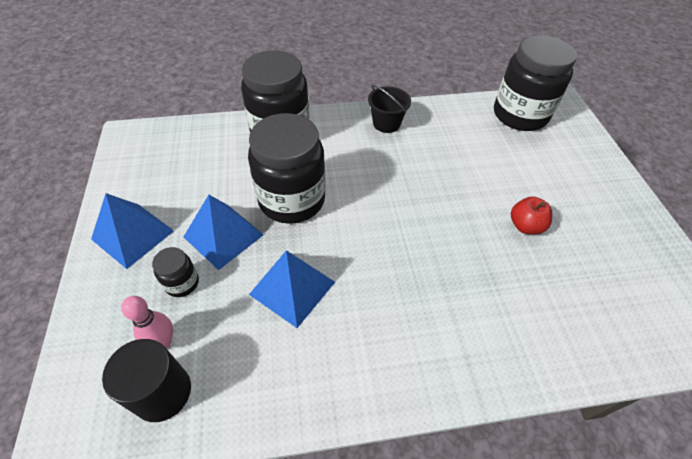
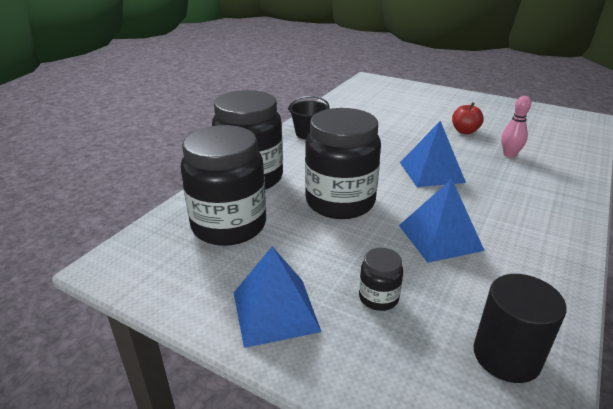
camera: 50 degrees left, 20 degrees down
(163, 341) = (443, 335): pink bowling pin -> pink bowling pin (509, 155)
(223, 236) = (343, 252): blue pyramid -> blue pyramid (431, 172)
(520, 115) = (366, 93): black jar -> black jar (229, 225)

